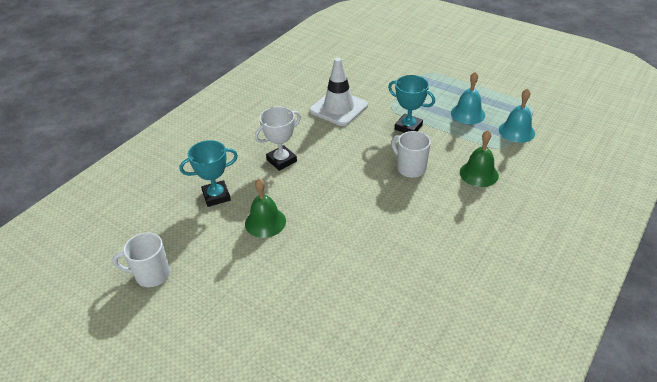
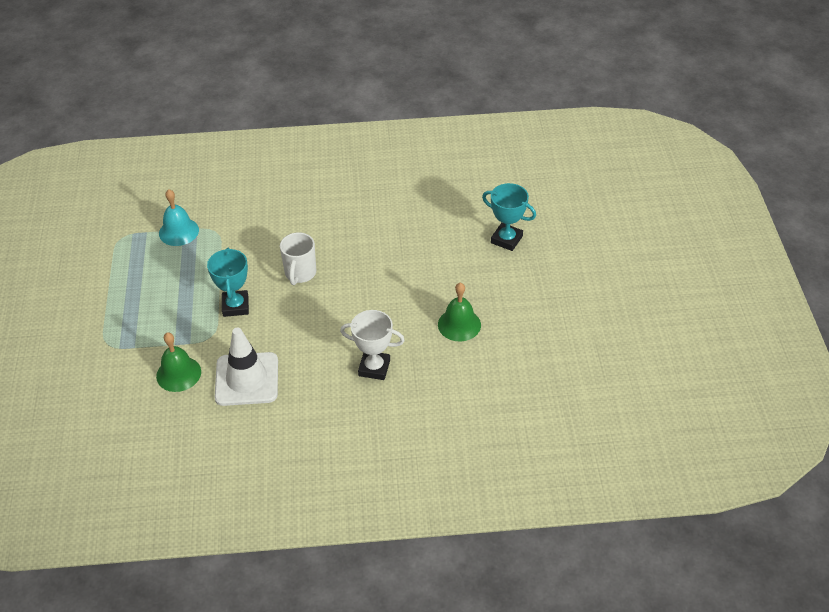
camera: 130 degrees left, 5 degrees up
(151, 275) = (582, 353): white mug -> none
(216, 196) = (466, 380): turquoise trophy -> turquoise trophy (506, 239)
(468, 114) = (174, 275): turquoise bell -> none
(479, 174) = (268, 229): green bell -> green bell (178, 374)

